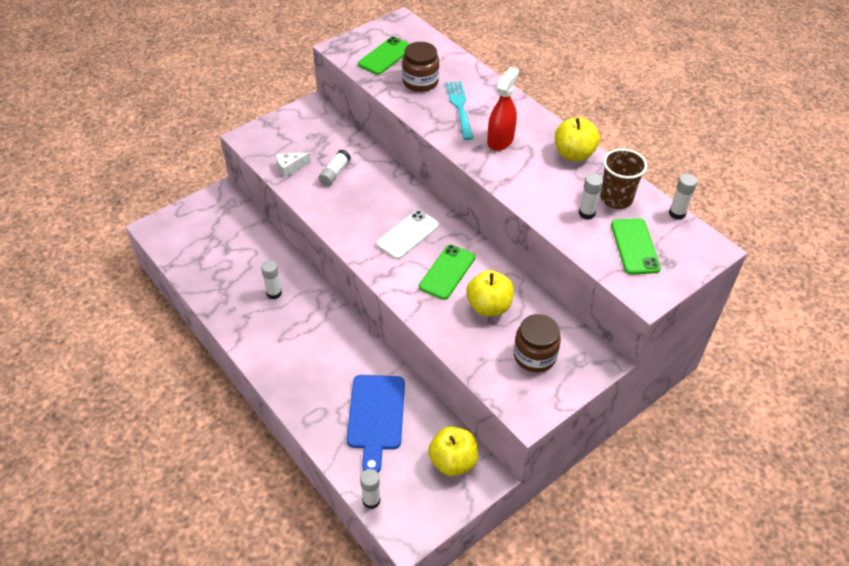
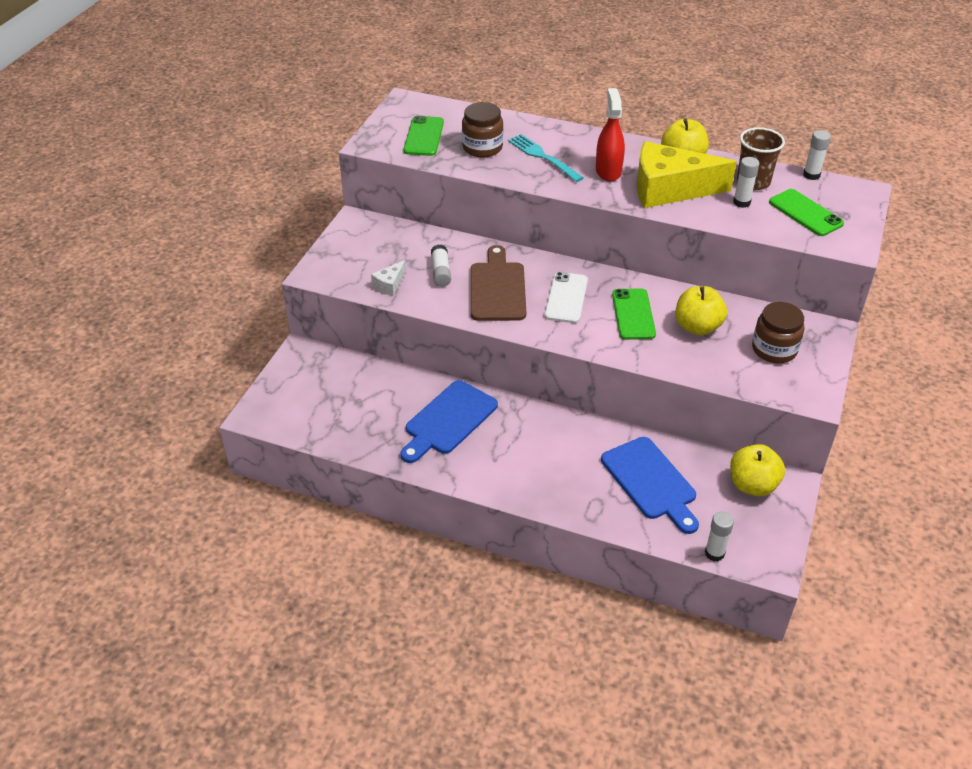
camera: 30 degrees left, 5 degrees down
(274, 293) = (448, 420): white glue stick -> blue cutting board
(363, 204) = (497, 288): none -> brown cutting board
(536, 176) = (669, 189): none -> yellow cheese

